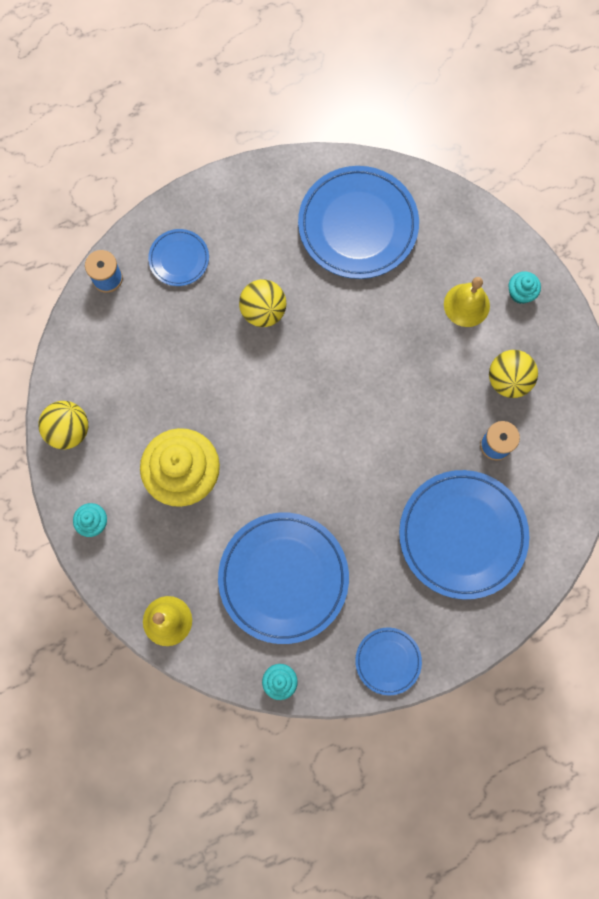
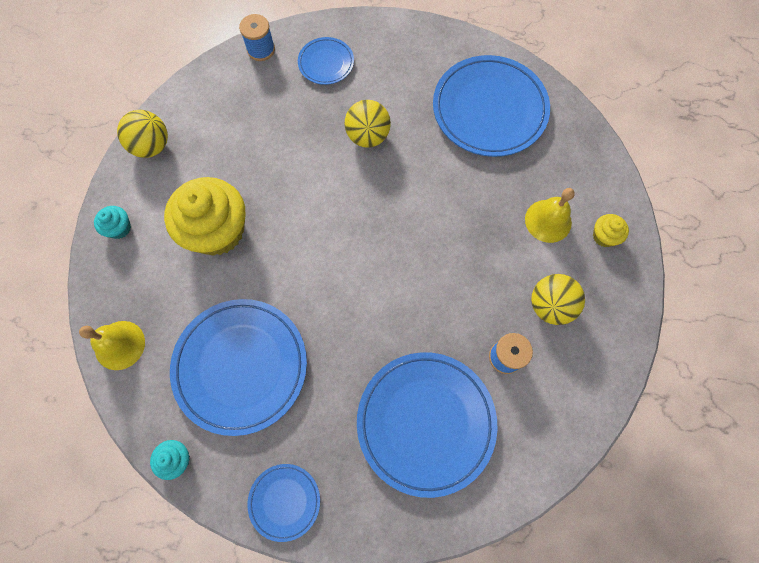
camera: 30 degrees right, 5 degrees down
(520, 293) = (604, 236): turquoise cupcake -> yellow cupcake

